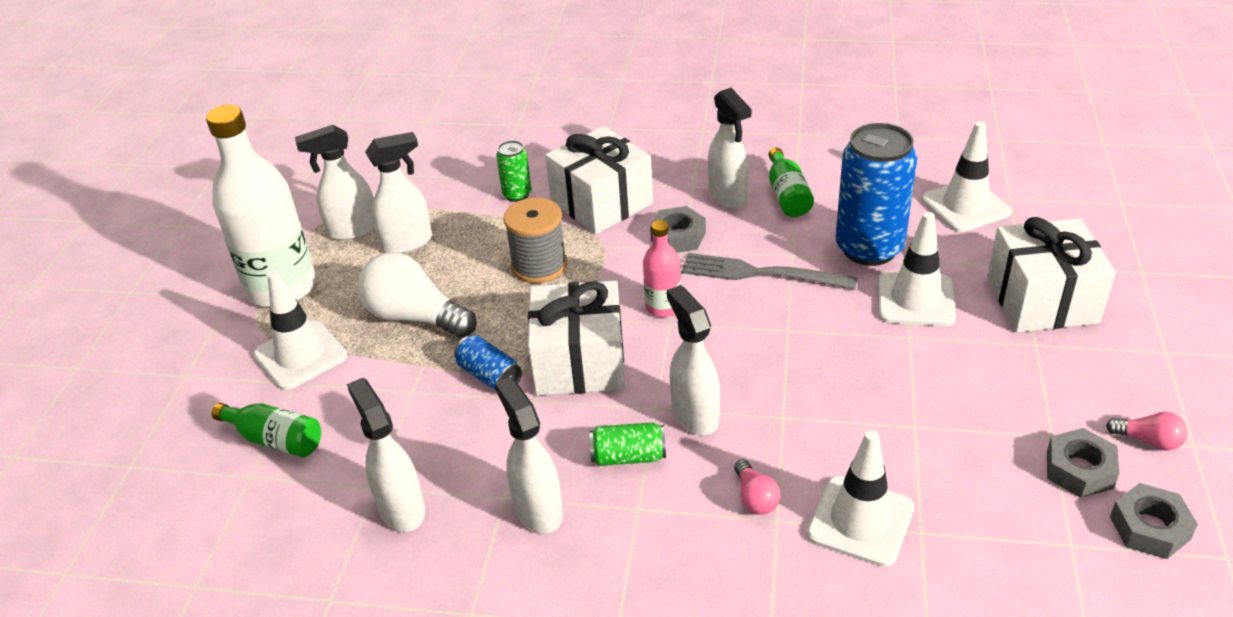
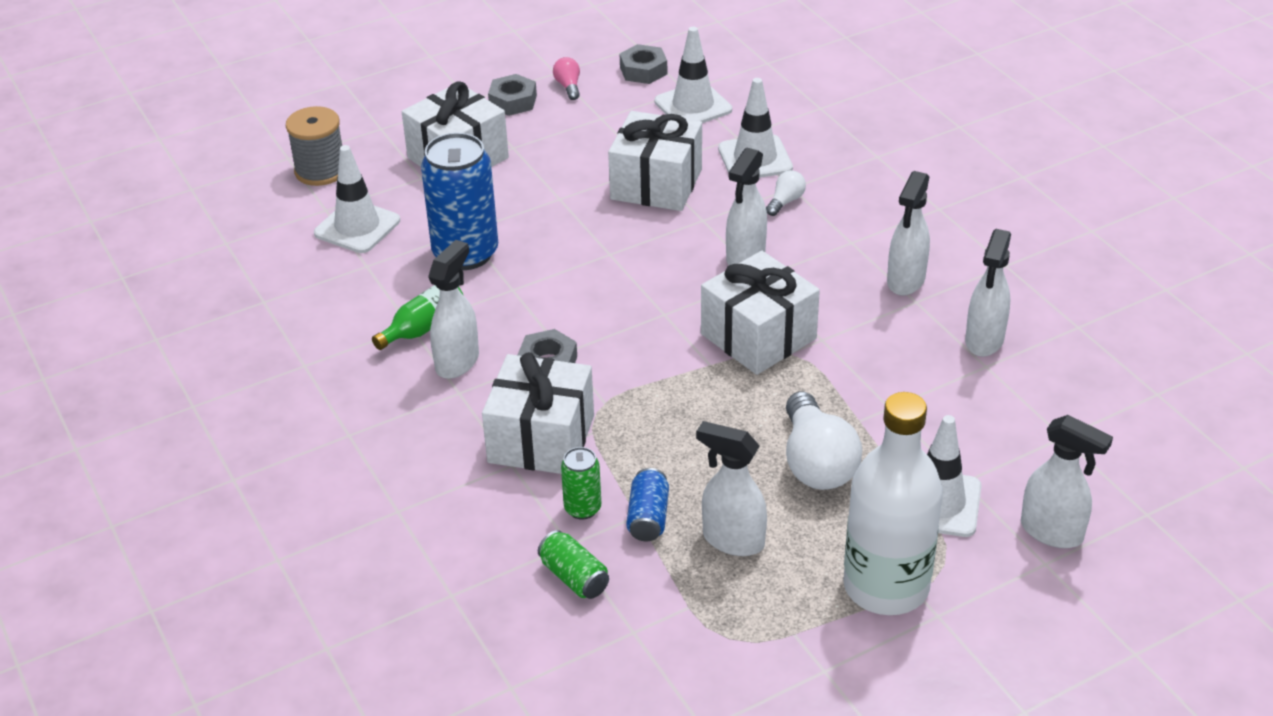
camera: 130 degrees left, 0 degrees up
(275, 440) = (1022, 448): green bottle -> none
(352, 230) = (758, 599): white spray bottle -> white spray bottle (1052, 532)
(489, 376) = (826, 375): blue can -> blue can (648, 517)
(539, 265) = (672, 426): grey spool -> grey spool (320, 171)
(628, 456) = (816, 266): green can -> green can (574, 577)
(663, 307) = (649, 326): pink bottle -> none
(755, 498) = (785, 201): pink light bulb -> white light bulb
(760, 273) = (554, 295): grey fork -> none
(876, 414) = (656, 184): none -> white gift
(915, 299) = (512, 210): white traffic cone -> white traffic cone (693, 106)
(1079, 469) = (621, 101): grey nut -> grey nut (513, 101)

